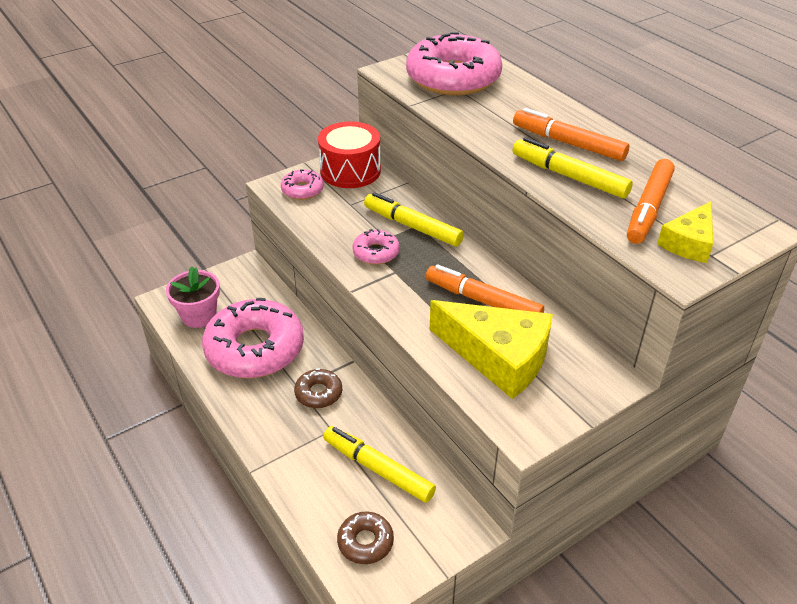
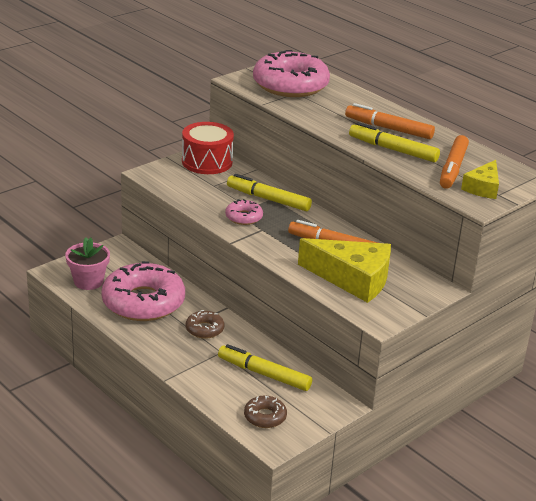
camera: 10 degrees left, 10 degrees down
(302, 190) = (171, 176): pink donut -> none

